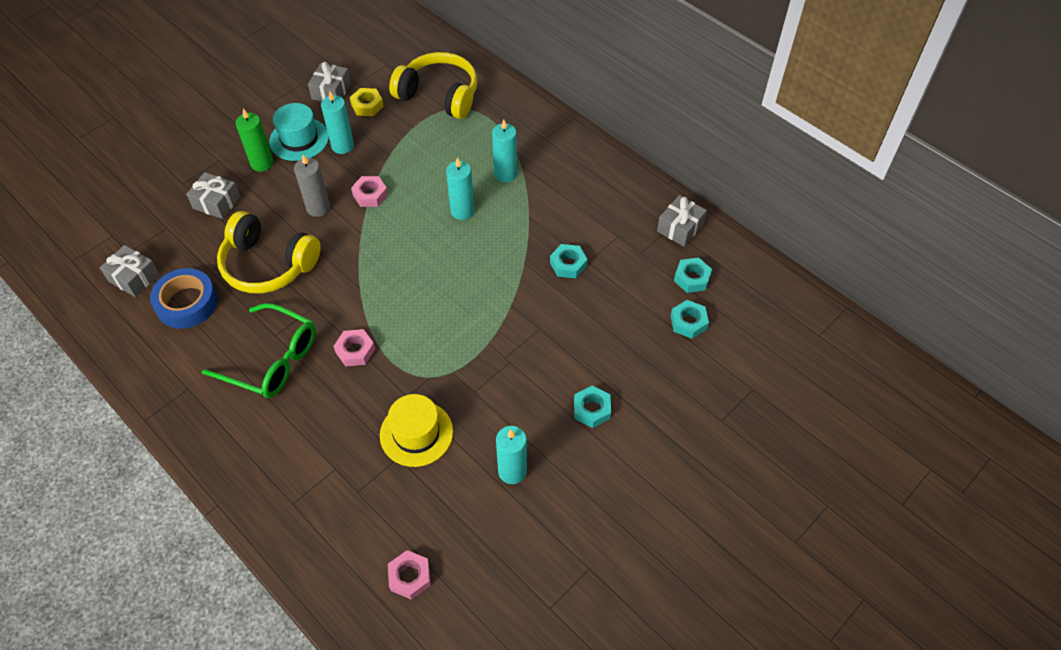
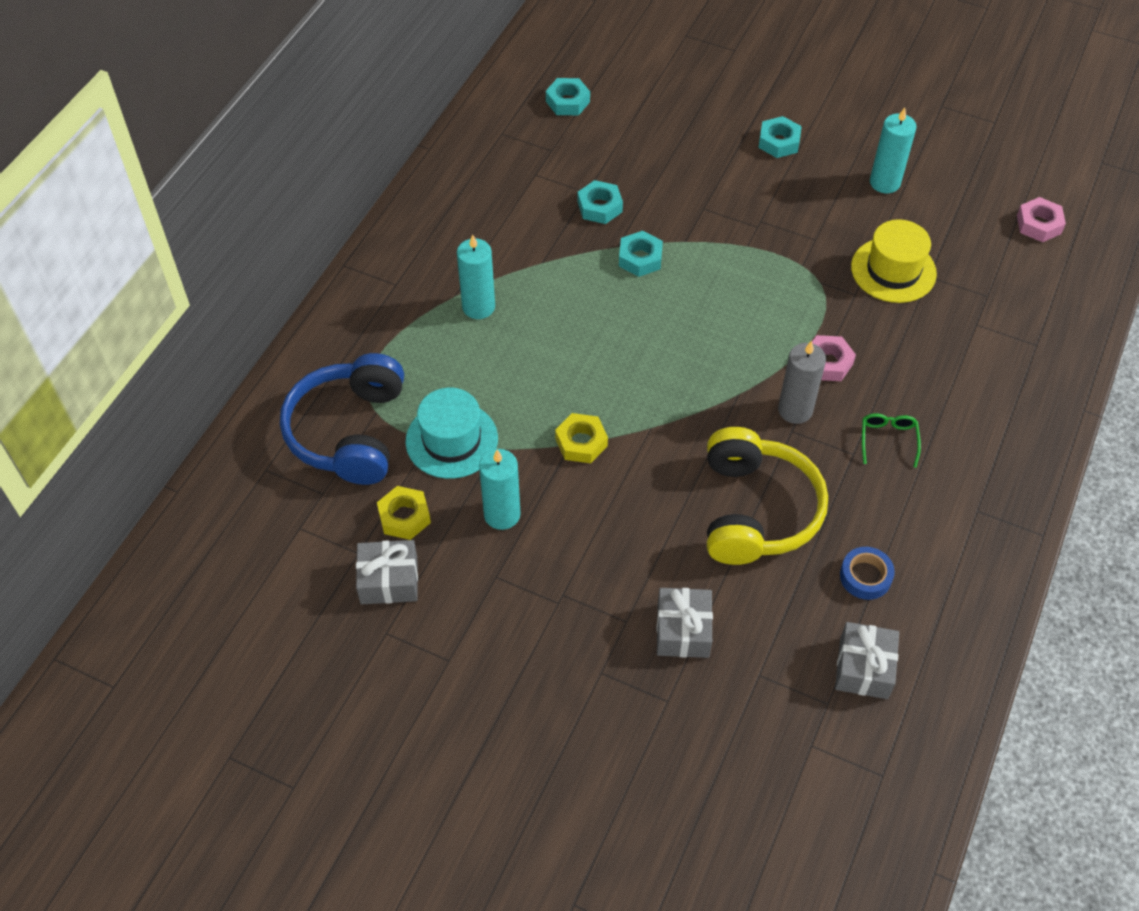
camera: 110 degrees left, 0 degrees up
(187, 303) = (865, 576): blue tape -> blue tape, size x0.58
(262, 163) = (581, 607): green candle -> none
(272, 360) = (888, 439): green glasses -> green glasses, size x0.45
(299, 139) = (511, 579): turquoise hat -> turquoise hat (451, 440)
(318, 208) = (632, 494): grey candle -> grey candle (795, 410)
(370, 195) = (581, 442): pink nut -> yellow nut
(439, 95) = (349, 432): yellow headphones -> blue headphones
(462, 211) = (563, 331): turquoise candle -> none
(680, 228) = (497, 125): grey gift -> none
(688, 322) = (629, 93): turquoise nut -> turquoise nut (640, 258)

